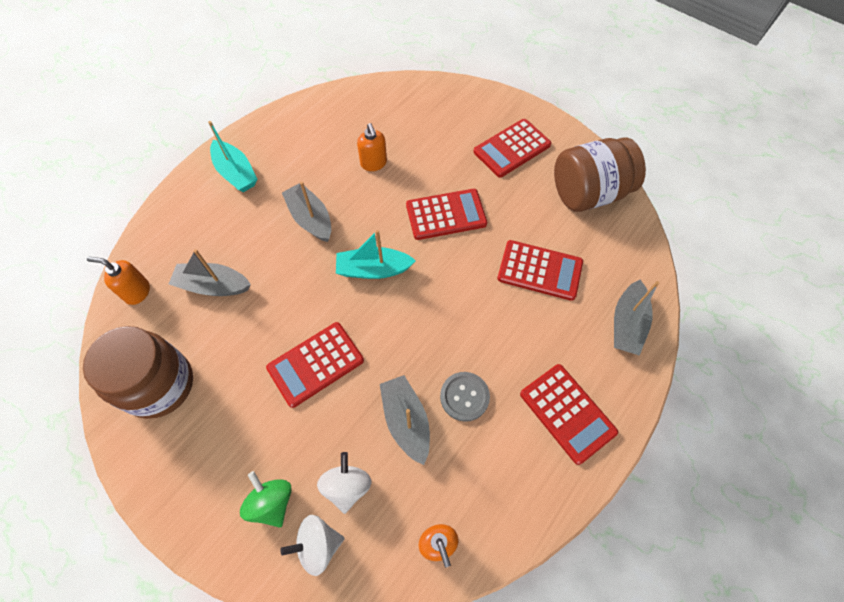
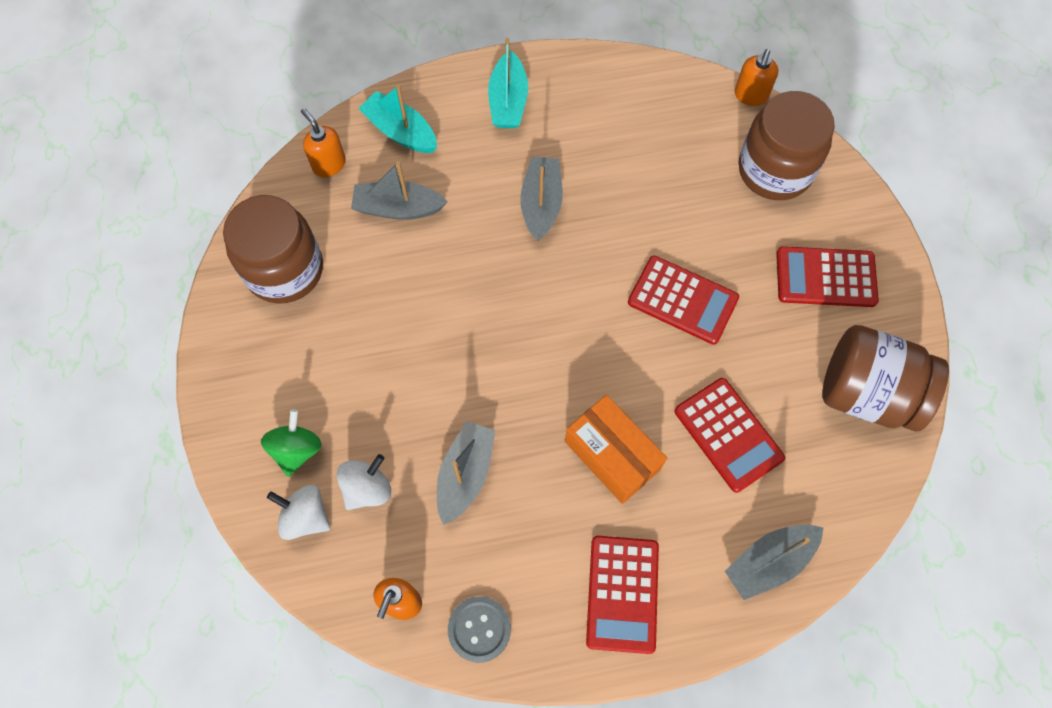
camera: 40 degrees right, 5 degrees up
(213, 286) = (398, 208): grey boat -> grey boat turned 45 degrees counterclockwise
(315, 364) = (429, 356): red calculator -> none
(373, 269) = (558, 304): turquoise boat -> turquoise boat (400, 131)
(374, 163) = (655, 188): orange soap dispenser -> orange soap dispenser (750, 96)
(433, 111) = (774, 170): none -> brown jar
(464, 397) = (538, 497): grey button -> grey button (479, 629)
(486, 334) = (612, 455): none -> orange box

